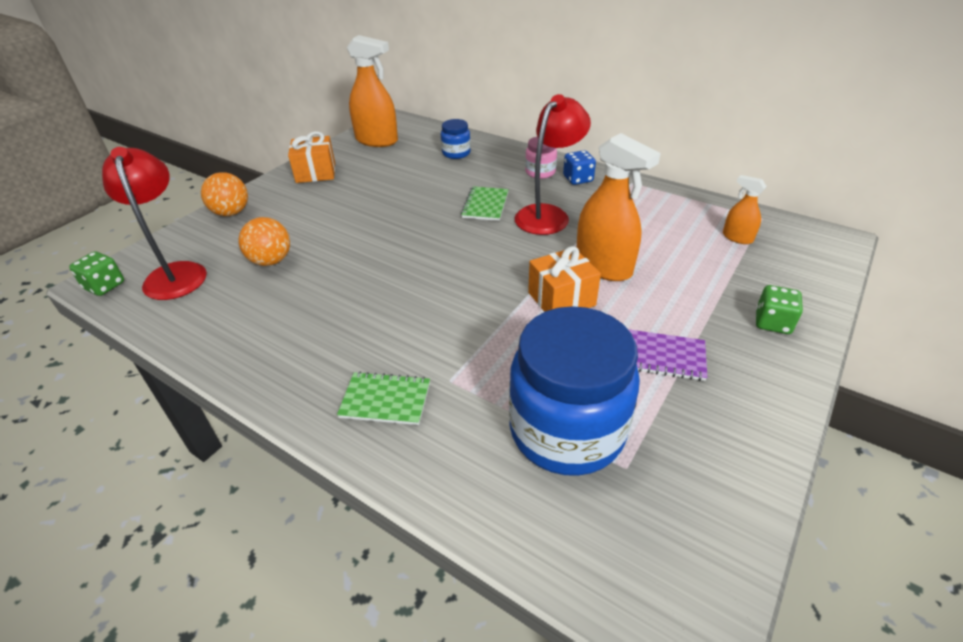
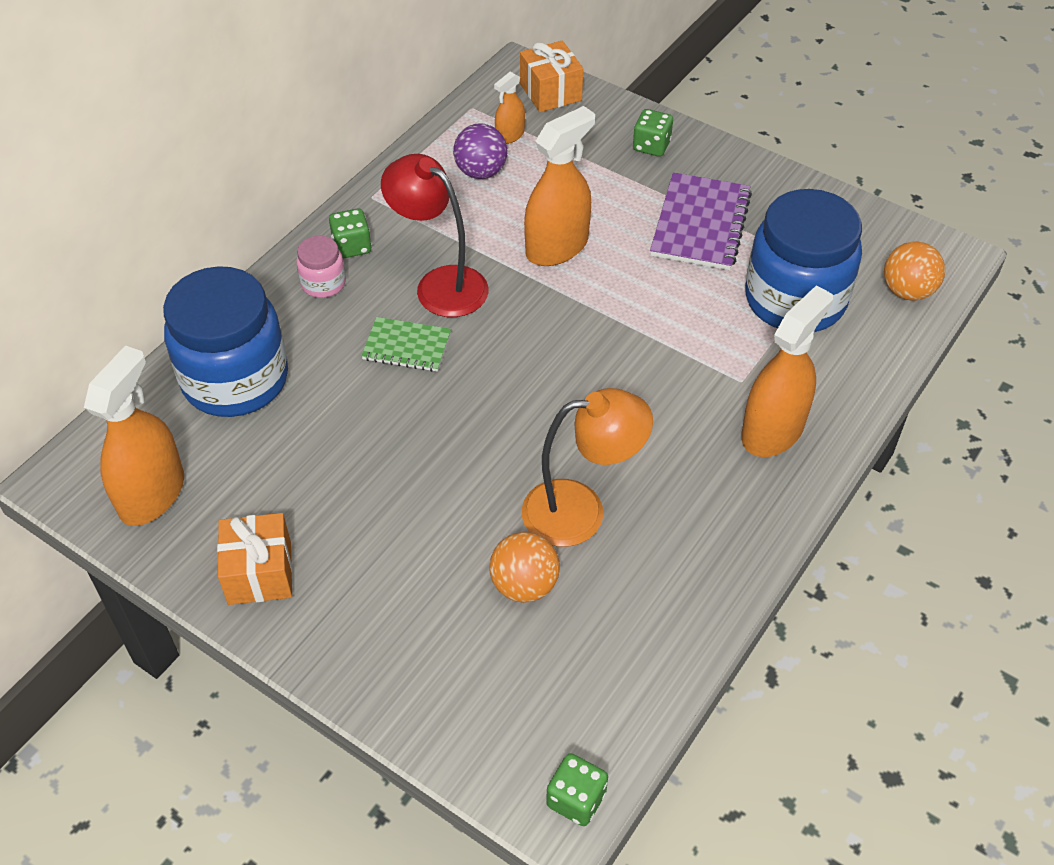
camera: 90 degrees left, 10 degrees up
(176, 273) = (548, 706): red lamp -> none
(231, 213) = (379, 675): orange ball -> orange ball (907, 291)
(325, 284) = (581, 511): none -> orange lamp
(385, 400) = (772, 431): green notebook -> orange spray bottle
(456, 153) = (235, 379): blue jar -> blue jar, size x2.24
(561, 299) = (614, 287): orange gift -> orange gift (550, 92)
(578, 179) = (352, 246): blue dice -> green dice
(664, 357) = (700, 224): purple notebook -> purple notebook, size x1.62
(681, 226) = (481, 172): none -> purple ball

